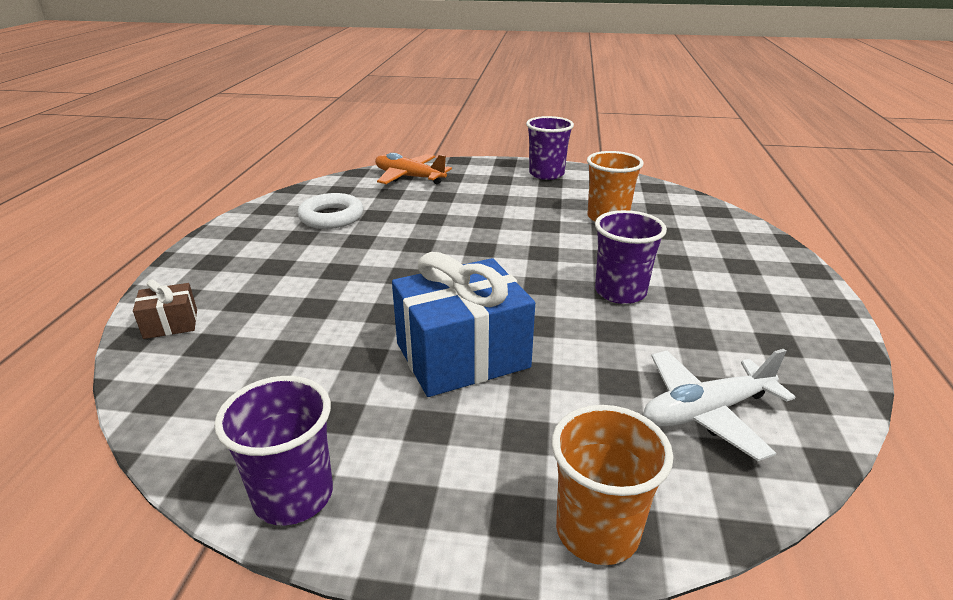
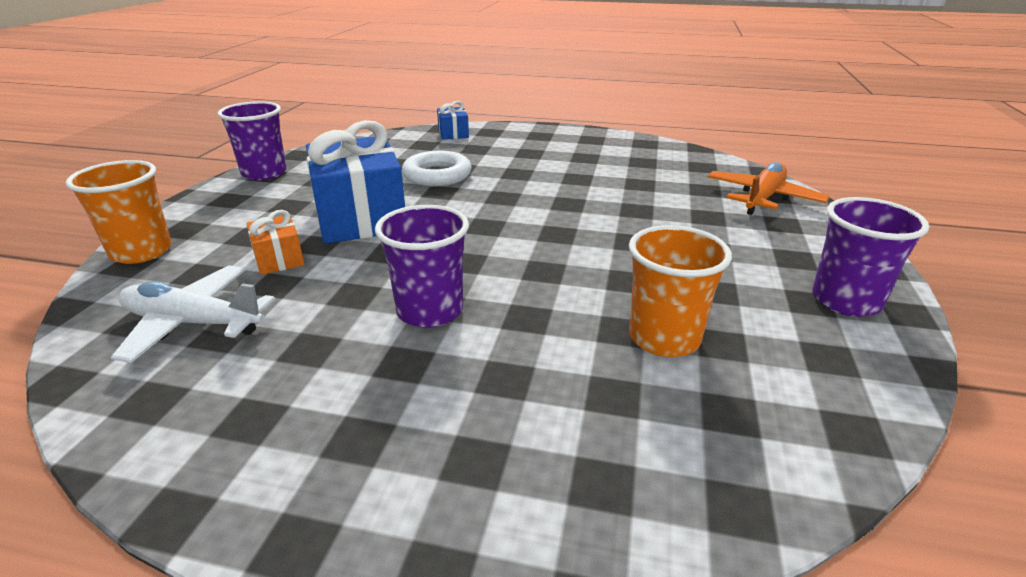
camera: 95 degrees right, 0 degrees up
(171, 324) = (453, 134): brown gift -> blue gift
(331, 217) = (630, 166): white ring -> white ring (437, 175)
(572, 391) = (279, 259): none -> orange gift
(706, 412) = (193, 323): white plane -> white plane turned 60 degrees counterclockwise

